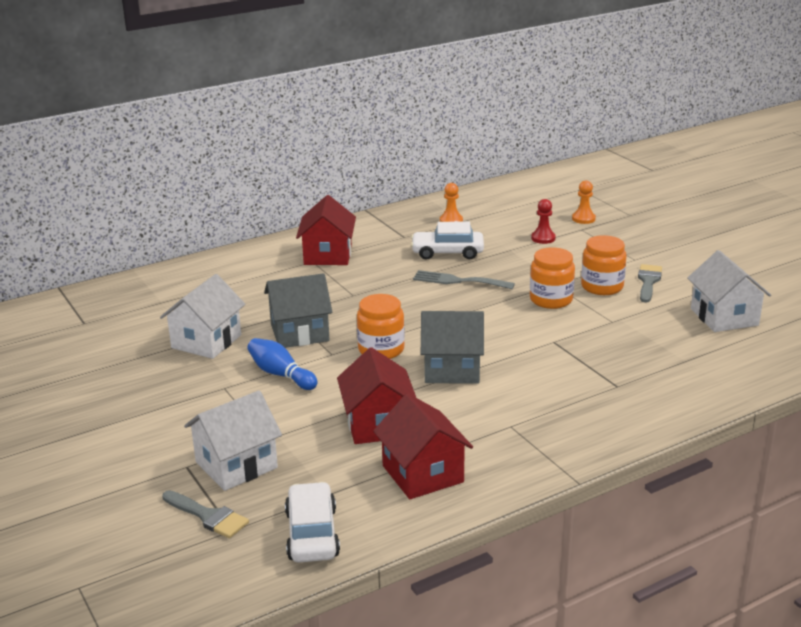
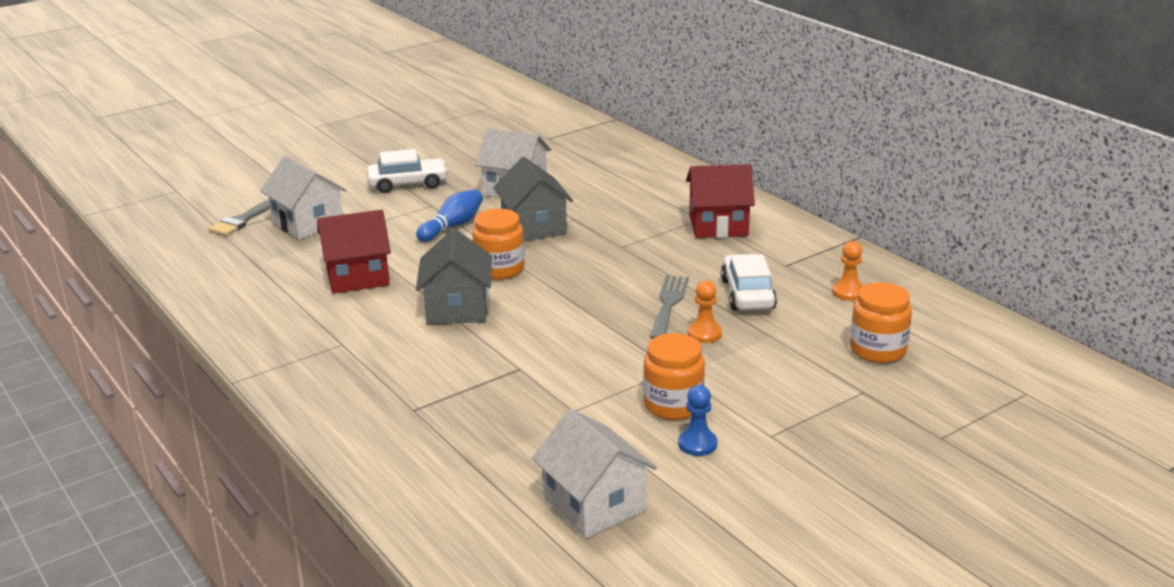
camera: 85 degrees right, 0 degrees up
(312, 534) = (203, 261): white car -> white car (408, 184)
(422, 474) = (271, 302): red house -> none
(543, 238) = (817, 360): red pawn -> none
(551, 299) = (628, 366): orange jar -> orange jar (878, 350)
(583, 219) = (904, 394): orange pawn -> orange pawn (704, 334)
(648, 281) = (697, 444): grey brush -> blue pawn
(724, 317) = (594, 505): white house -> white house turned 75 degrees clockwise

